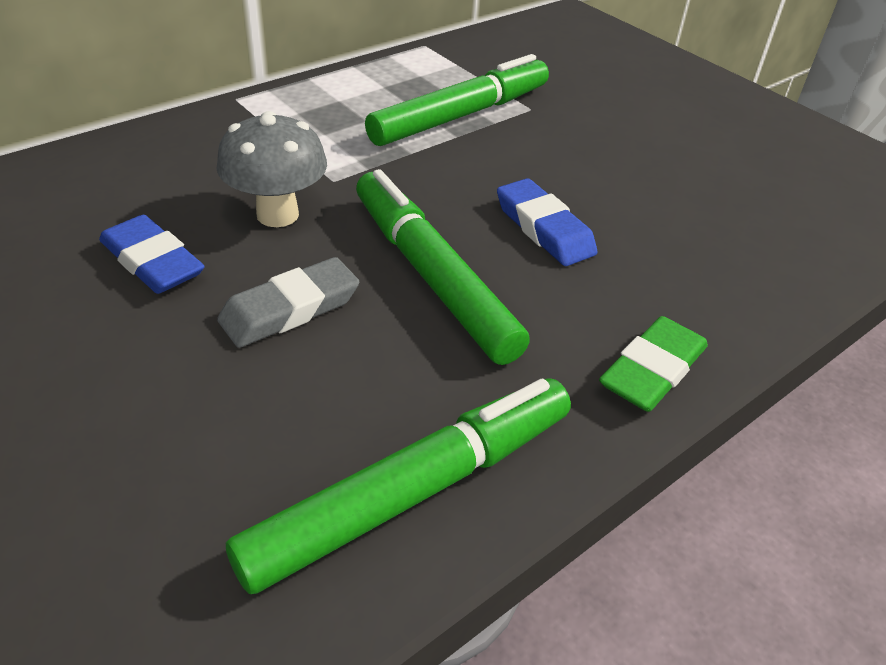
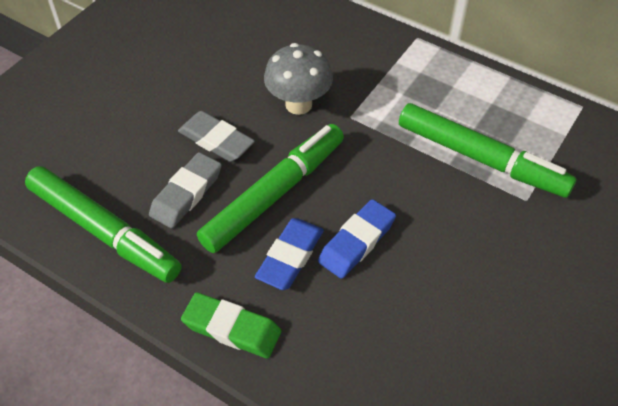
camera: 75 degrees right, 10 degrees up
(152, 262) = (230, 72): blue eraser -> blue eraser (290, 257)
(382, 366) = (186, 193): none -> grey eraser

